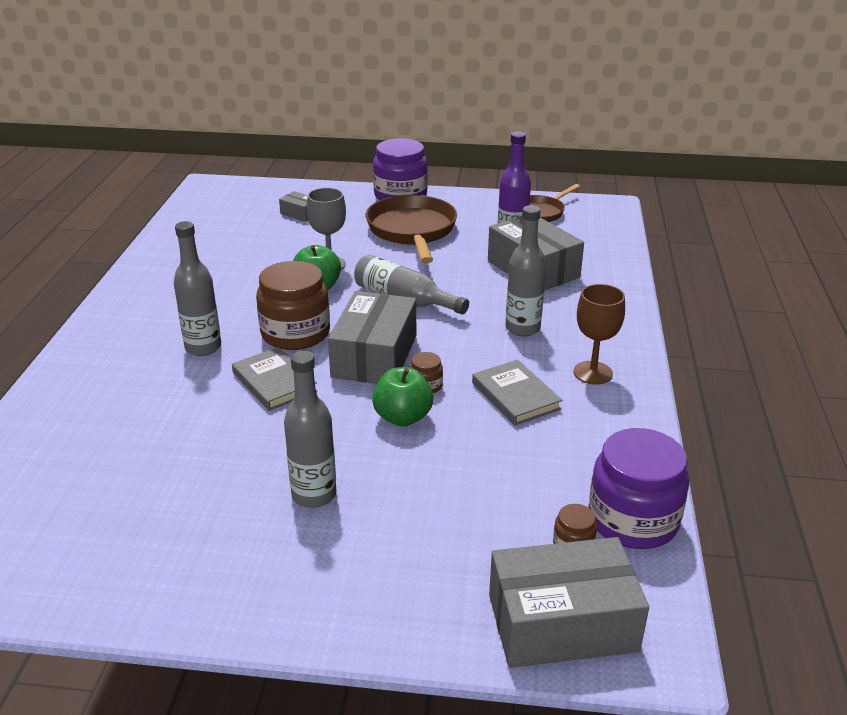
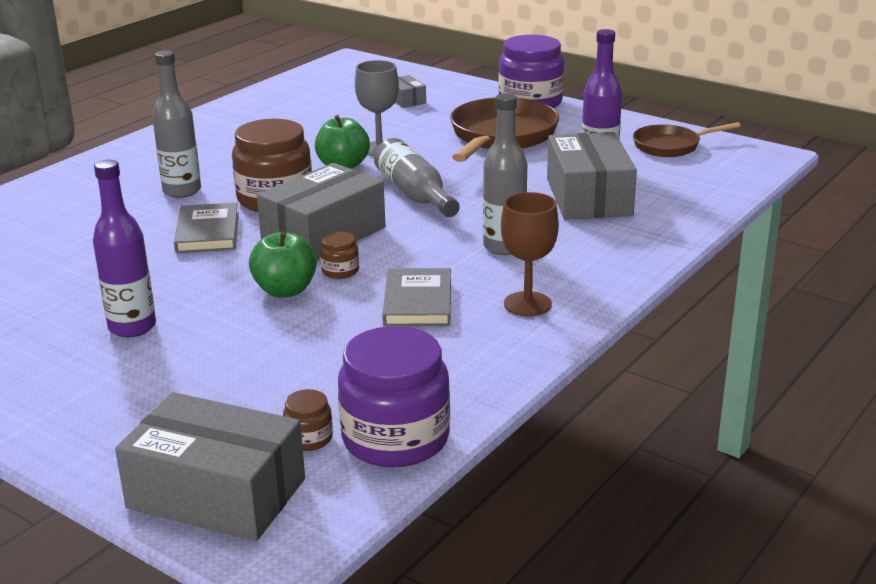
camera: 30 degrees right, 5 degrees down
(314, 495) = (132, 327): grey bottle -> purple bottle

